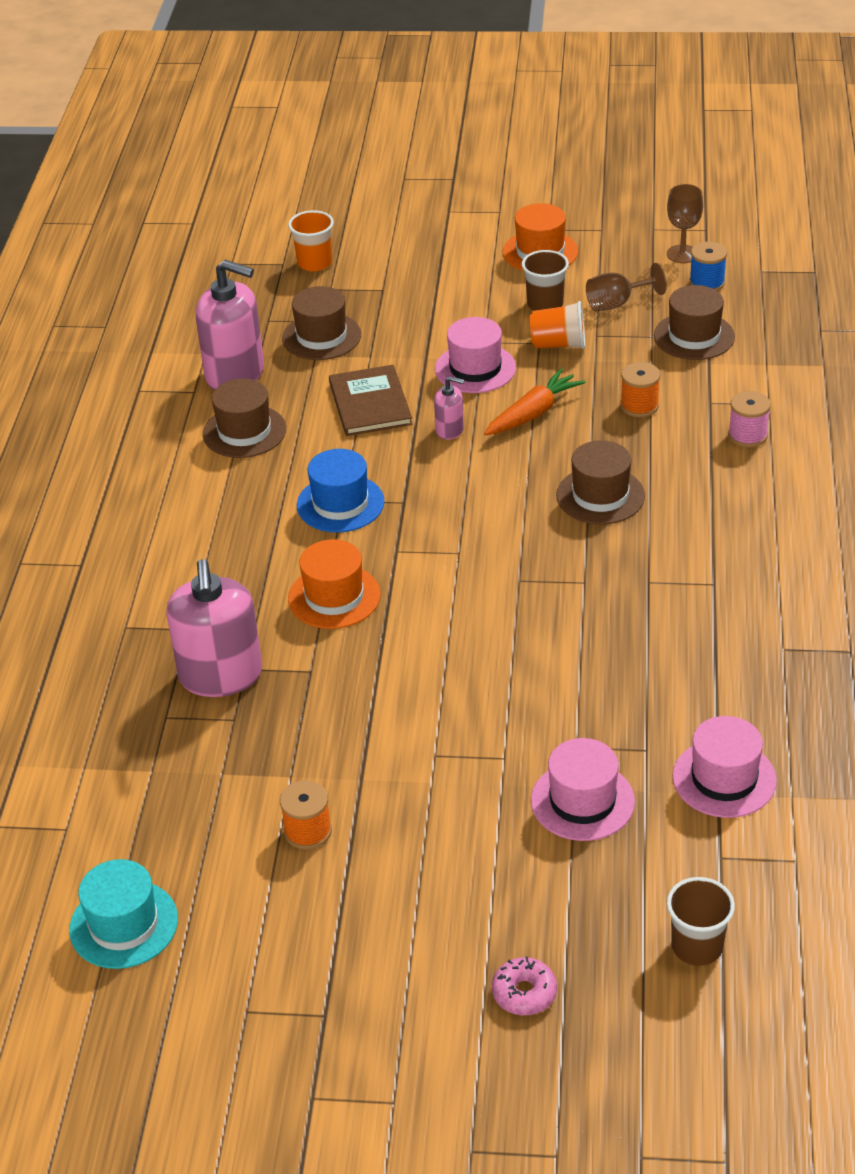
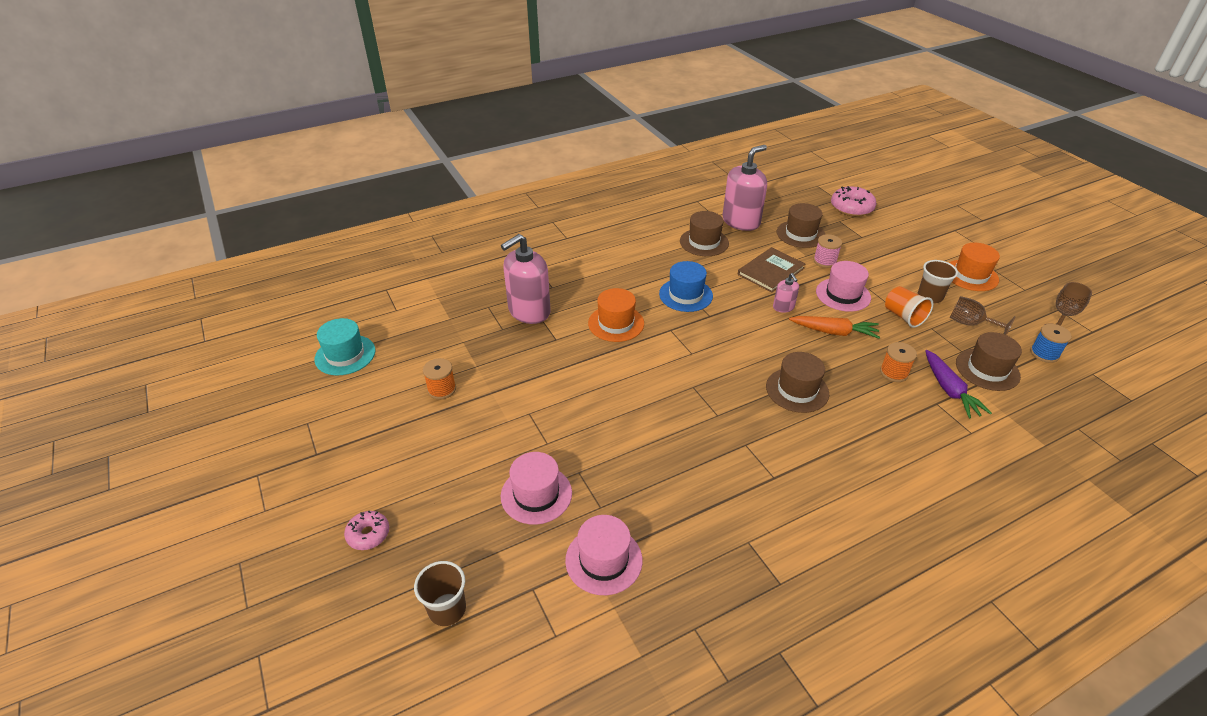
camera: 55 degrees right, 0 degrees up
(235, 374) = (741, 221): pink soap dispenser -> pink soap dispenser turned 120 degrees counterclockwise
(314, 263) = (851, 208): orange cup -> pink donut
(699, 381) = (949, 390): none -> purple carrot
(747, 435) = (928, 435): pink spool -> pink spool (825, 261)

